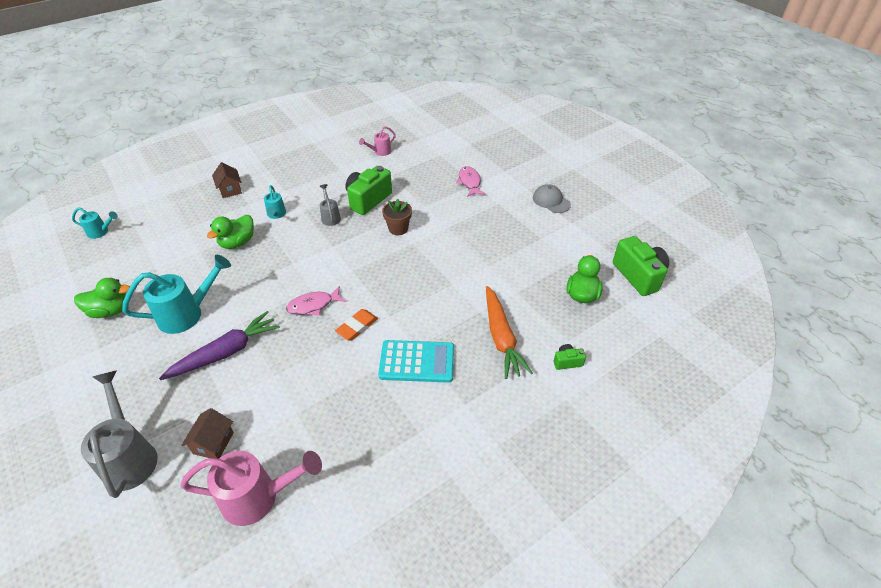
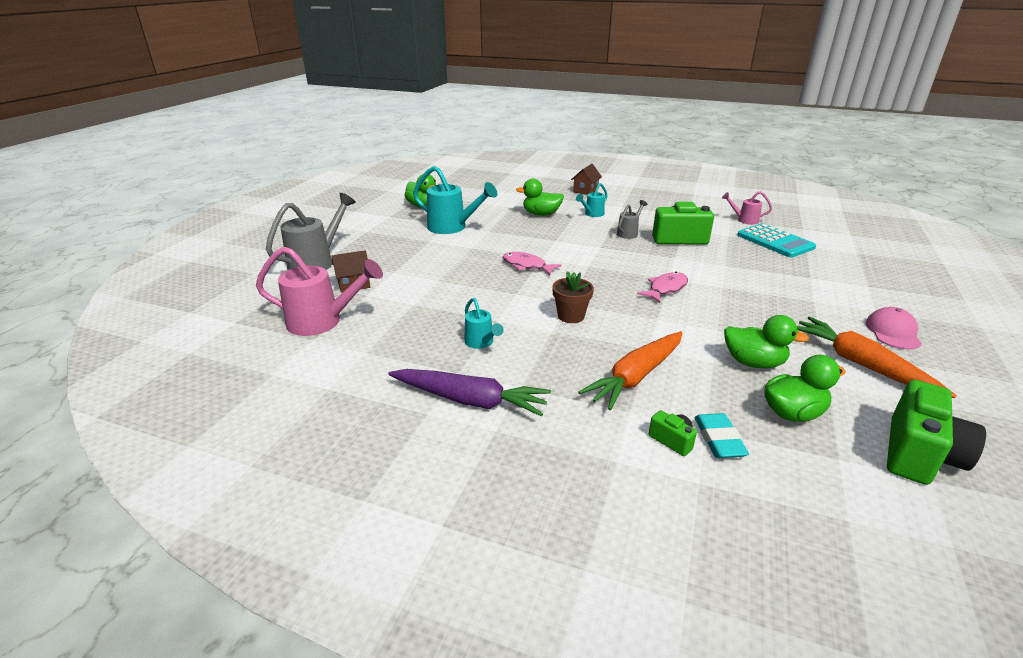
camera: 55 degrees right, 15 degrees down
(101, 232) = (480, 176): turquoise watering can -> turquoise watering can (481, 343)
(226, 352) = (436, 254): purple carrot -> purple carrot (470, 400)
(258, 497) = (322, 322): pink watering can -> pink watering can turned 45 degrees counterclockwise
(357, 327) = (532, 293): orange eraser -> none
(398, 229) = (673, 265): brown flower pot -> brown flower pot (571, 316)
(417, 362) = (535, 338): turquoise calculator -> turquoise calculator (775, 241)
(469, 182) = (806, 274): pink fish -> pink fish (666, 288)
(531, 276) = (753, 362): none -> green duck
(551, 201) = (892, 332): grey cap -> pink cap
(566, 236) = (861, 364): none -> orange carrot
(580, 341) = (719, 439): none -> turquoise eraser

